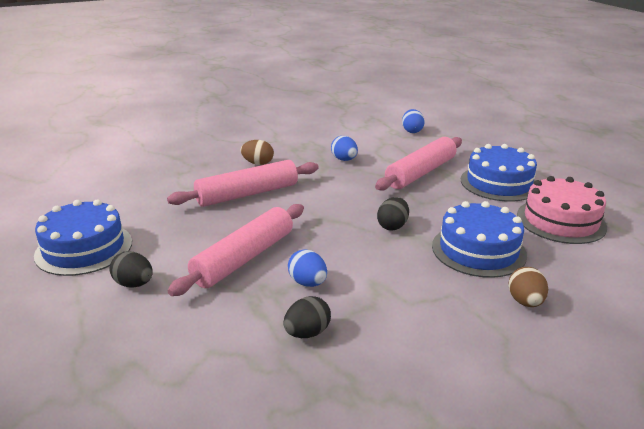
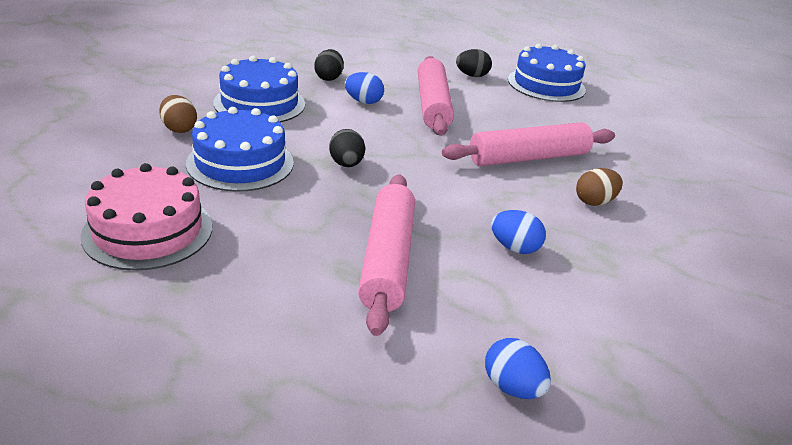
camera: 140 degrees right, 5 degrees up
(247, 194) = (529, 158): pink rolling pin -> pink rolling pin turned 45 degrees clockwise
(499, 183) = (258, 279): blue cake -> blue cake (259, 103)

